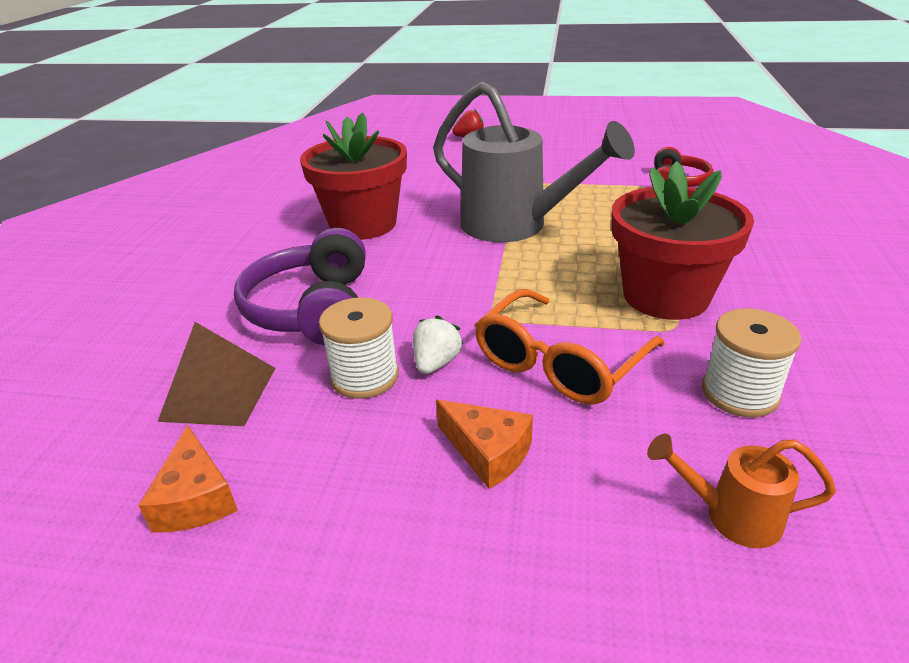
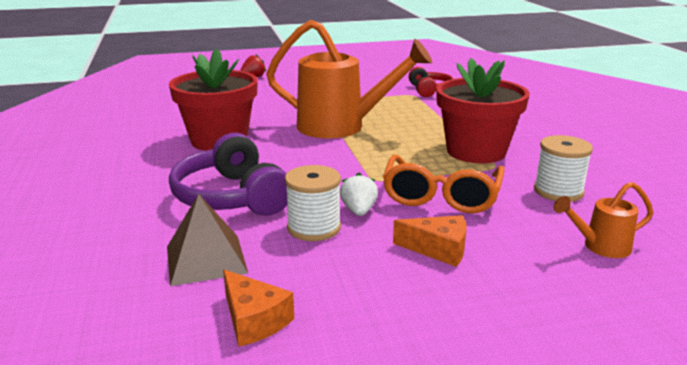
camera: 25 degrees left, 10 degrees down
(515, 226) = (341, 127): grey watering can -> orange watering can

